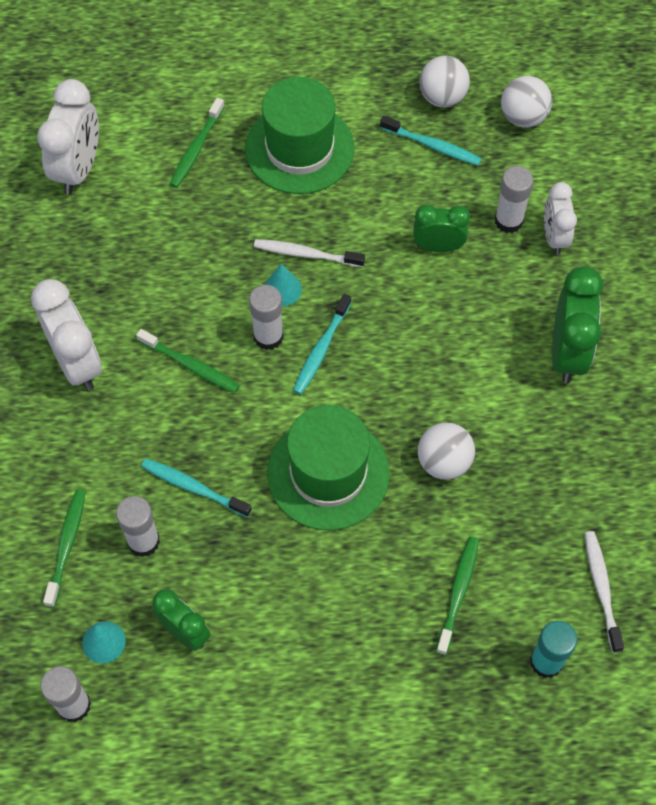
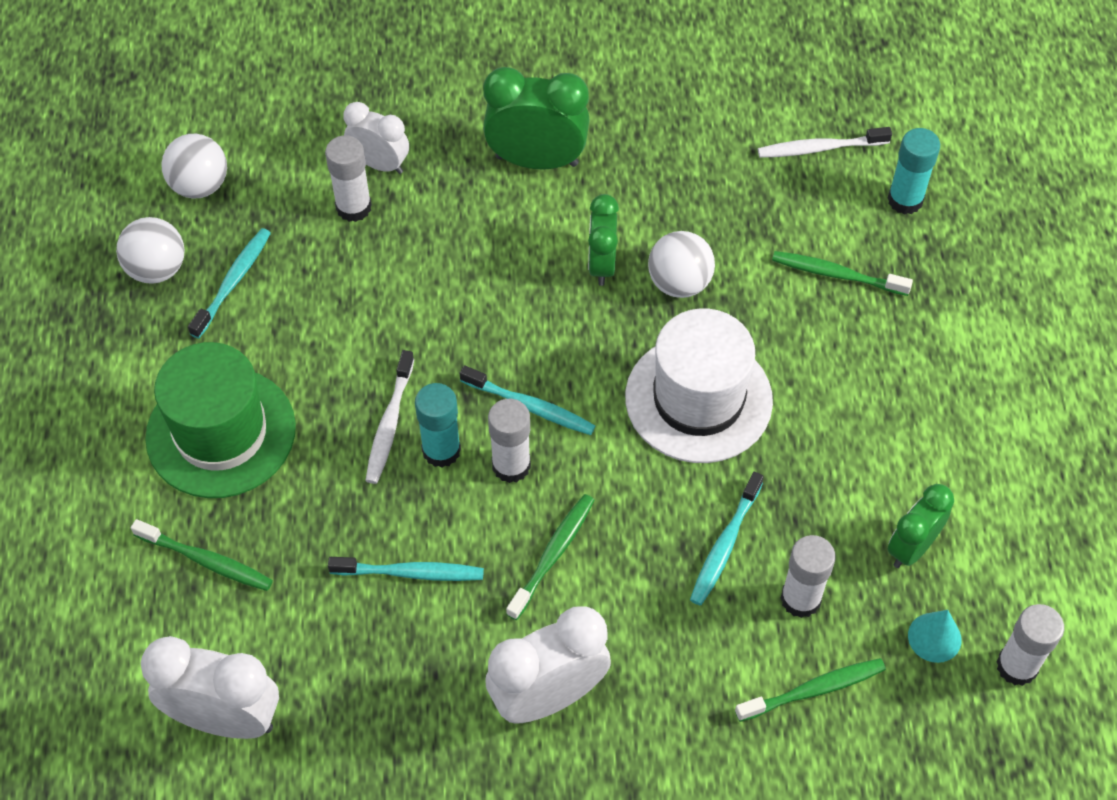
camera: 90 degrees left, 5 degrees down
(66, 545) = (813, 690): green toothbrush -> green toothbrush turned 150 degrees clockwise
(180, 272) = (410, 573): none -> turquoise toothbrush
(282, 289) = (441, 450): turquoise cone -> turquoise glue stick
(328, 473) = (698, 399): green hat -> white hat
(438, 246) = (386, 280): green clock -> green clock (601, 264)
(554, 237) = (380, 164): white clock -> white clock turned 150 degrees counterclockwise

